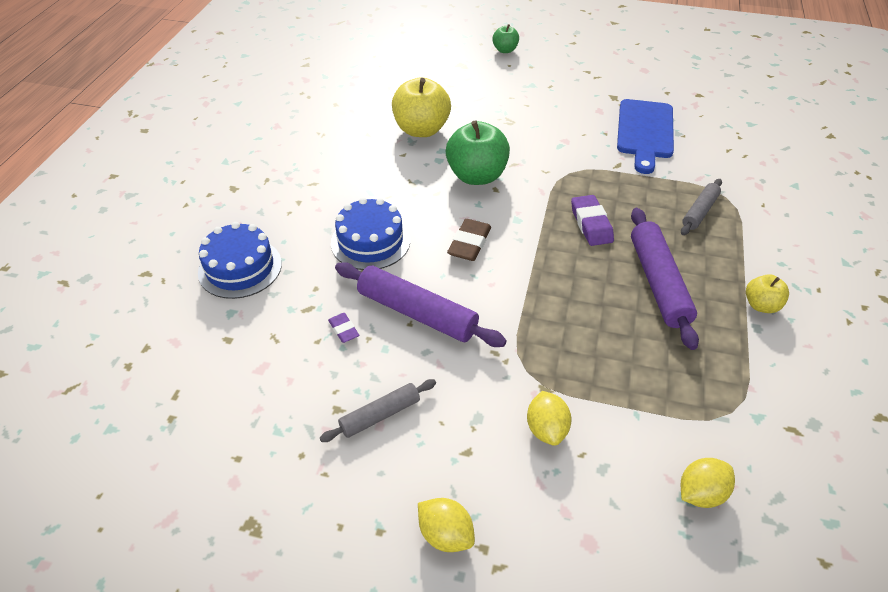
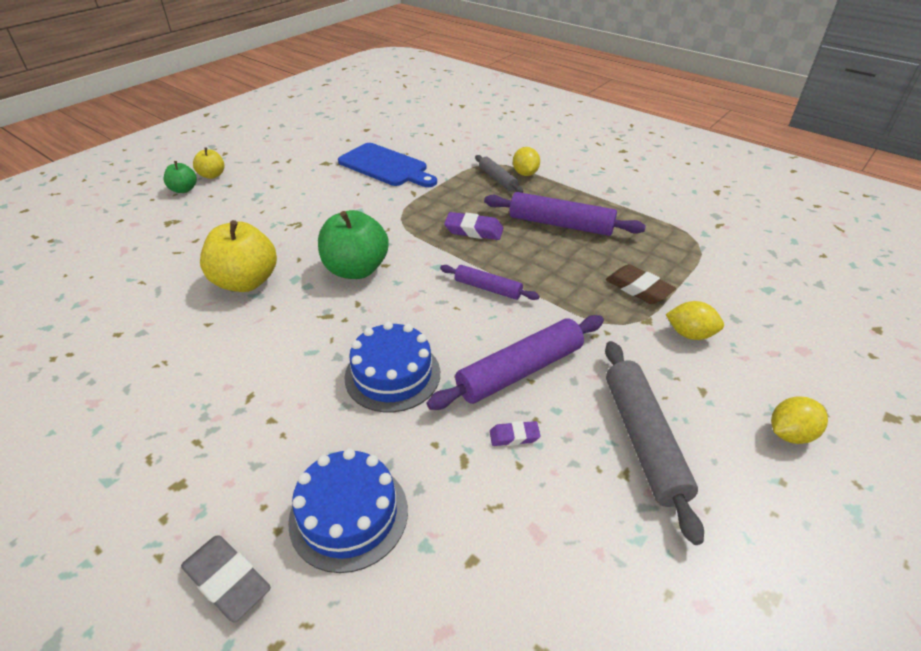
camera: 65 degrees left, 5 degrees down
(179, 237) = (227, 580): none -> grey eraser
(380, 415) = (643, 440): grey rolling pin -> grey rolling pin, size x1.72
(469, 244) = (448, 305): brown eraser -> brown eraser (638, 288)
(510, 261) = (488, 288): none -> purple rolling pin
(701, 493) = (765, 281): yellow lemon -> yellow lemon (525, 174)
(761, 305) = (606, 193): yellow apple -> yellow apple (212, 175)

